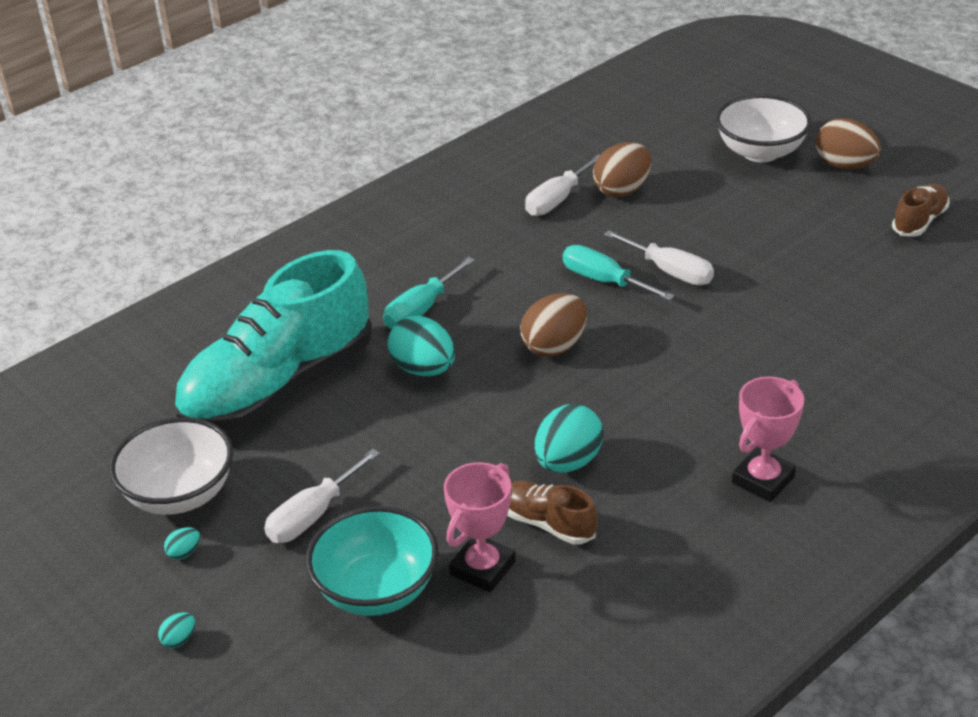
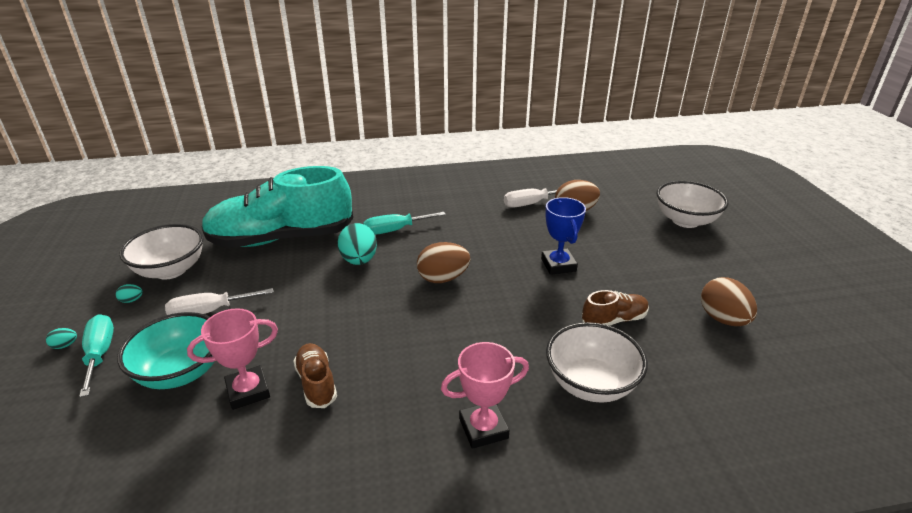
camera: 30 degrees right, 5 degrees down
(568, 462) = (373, 350): turquoise egg -> none
(604, 281) = (512, 254): turquoise screwdriver -> turquoise screwdriver (100, 354)
(670, 271) = (558, 265): white screwdriver -> blue trophy
(822, 389) = (590, 384): none -> white bowl
(845, 165) = (740, 247): brown egg -> brown egg (722, 319)
(919, 221) = (771, 301): brown shoe -> brown shoe (614, 320)

